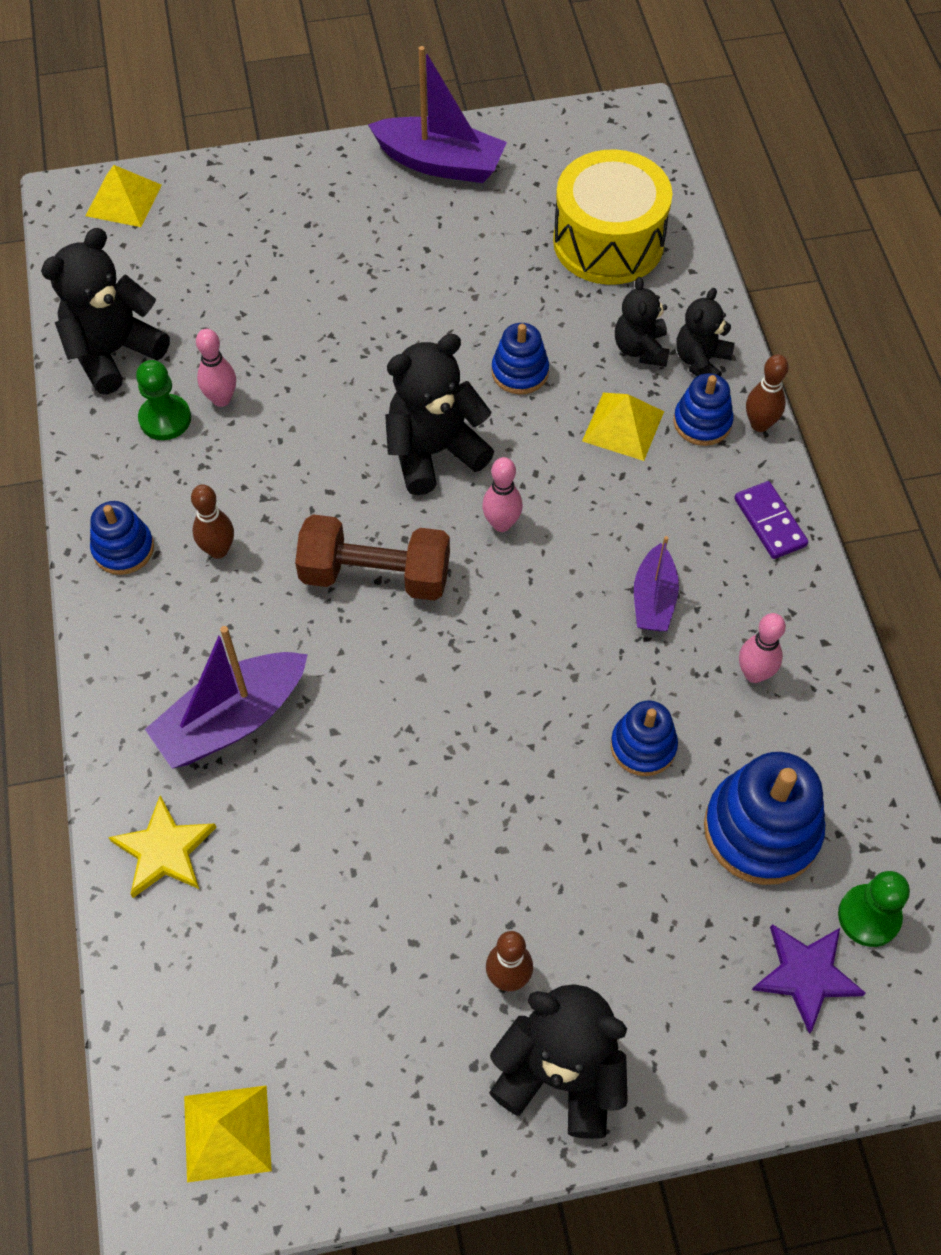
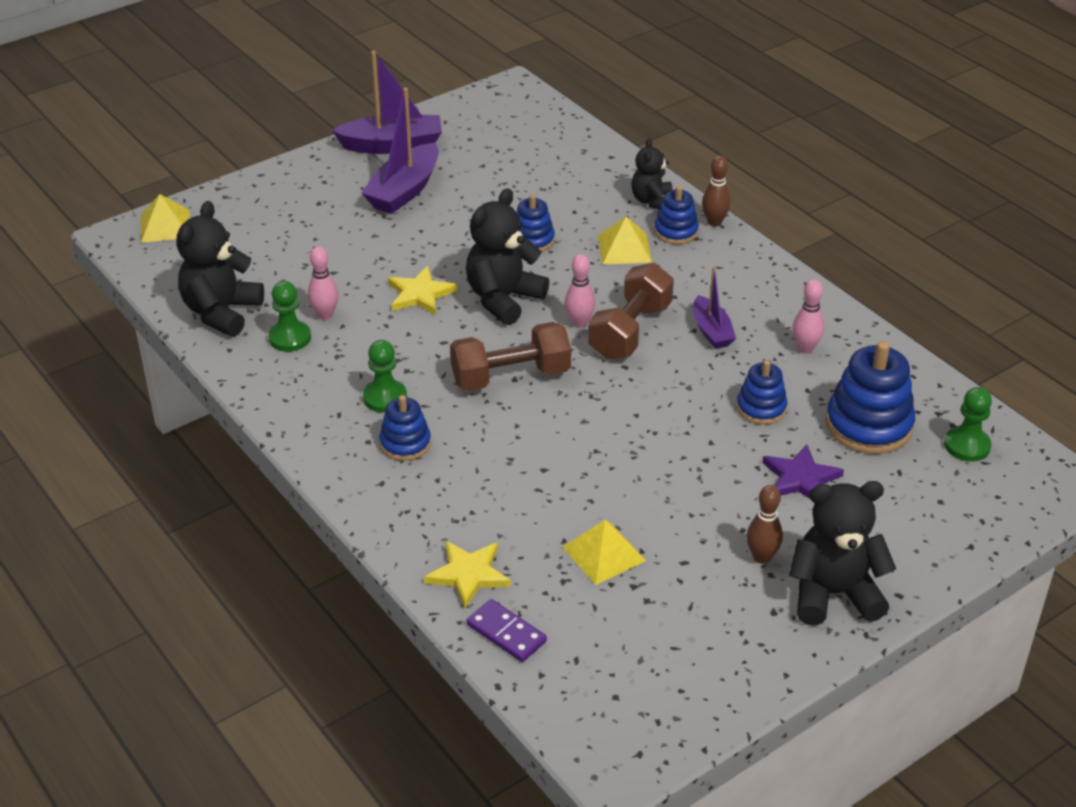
camera: 25 degrees left, 20 degrees down
(123, 549) = (312, 419): blue stacking toy -> blue stacking toy (405, 443)
(218, 550) = (385, 398): brown bowling pin -> green pawn
(227, 1133) = (630, 711): yellow pyramid -> yellow pyramid (603, 553)
(232, 720) = (465, 487): purple boat -> purple boat (404, 191)
(343, 408) = (420, 294): none -> yellow star
(555, 560) = (630, 331): none -> brown dumbbell
(608, 242) = (543, 156): yellow drum -> none
(640, 349) = (606, 205): black teddy bear -> none
(770, 522) = (758, 269): purple domino -> purple domino (506, 633)
(806, 975) = (950, 488): purple star -> purple star (800, 478)

